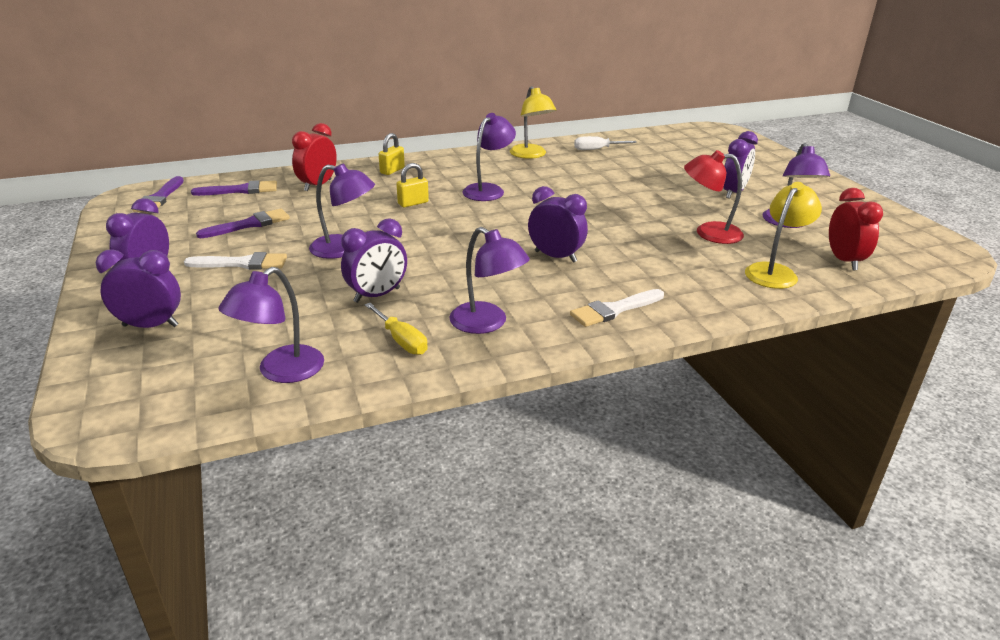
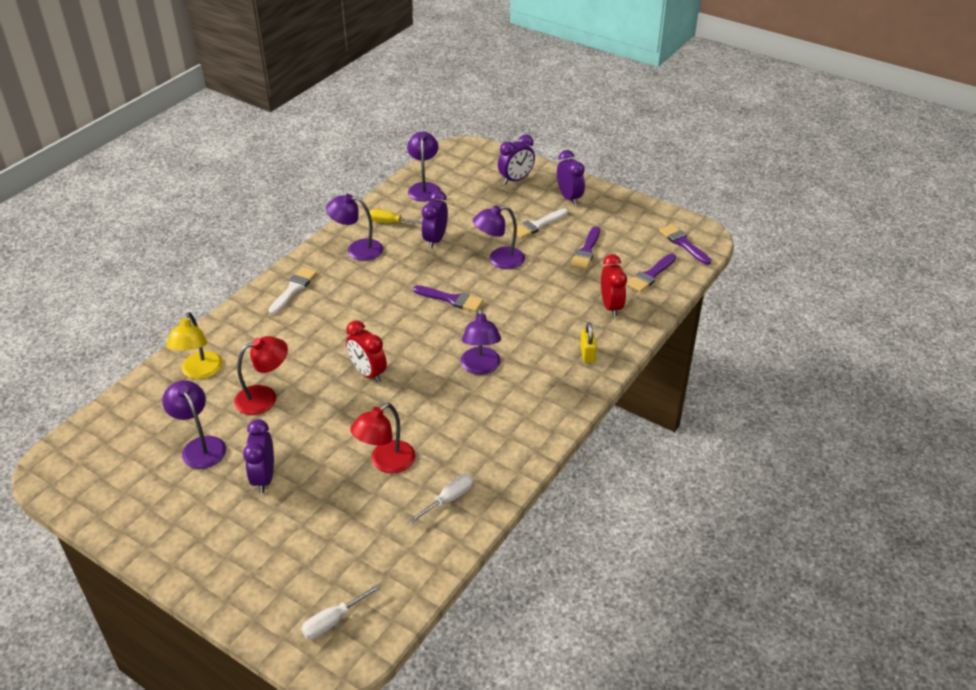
camera: 145 degrees right, 10 degrees up
(413, 203) = (516, 322): yellow padlock -> none
(445, 237) = (451, 299): none -> purple brush
(531, 155) = (502, 447): yellow lamp -> none
(555, 256) = (361, 316): purple clock -> none
(626, 172) = (386, 462): none -> red lamp
(714, 137) = (333, 621): none -> white screwdriver
(844, 260) = (147, 411): red clock -> red clock (368, 373)

